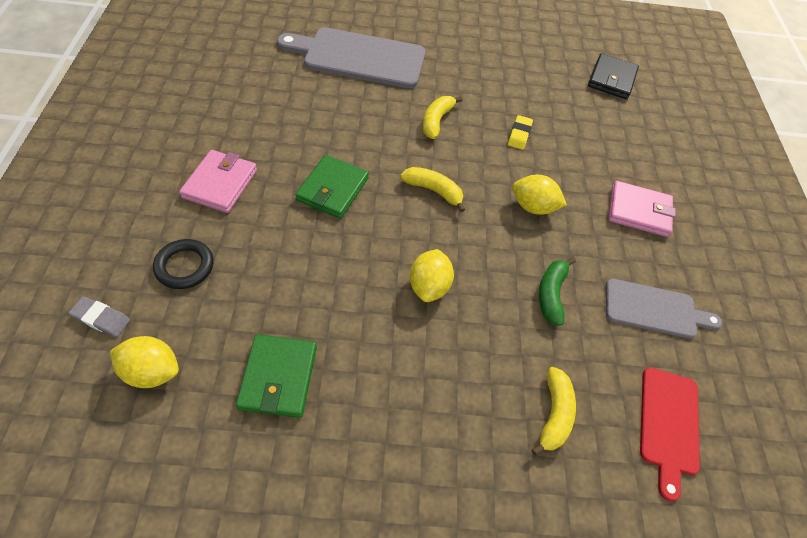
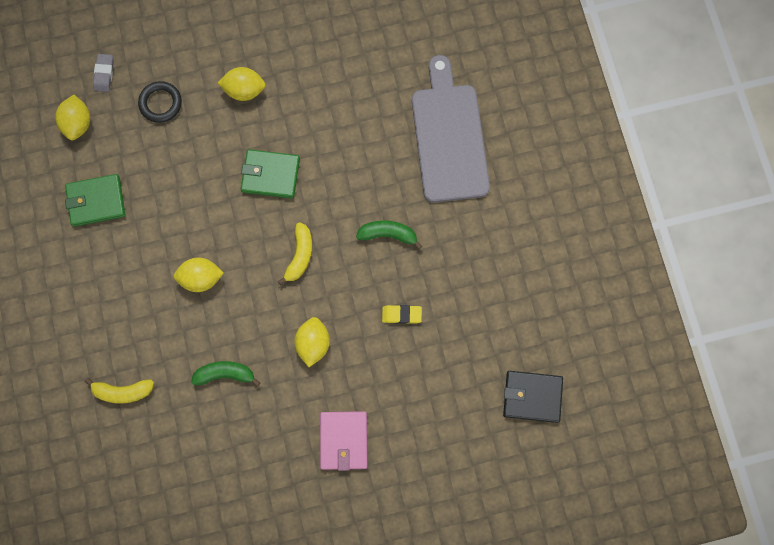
camera: 80 degrees right, 20 degrees up
(220, 184) = (244, 90): pink wallet -> yellow lemon
(436, 121) = (388, 235): yellow banana -> green banana
(654, 309) = (237, 461): grey cutting board -> none
(668, 425) = (138, 477): red cutting board -> none

